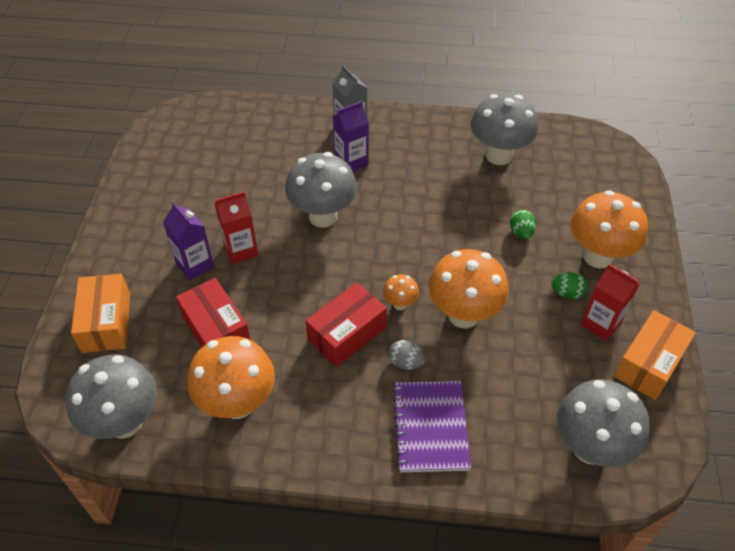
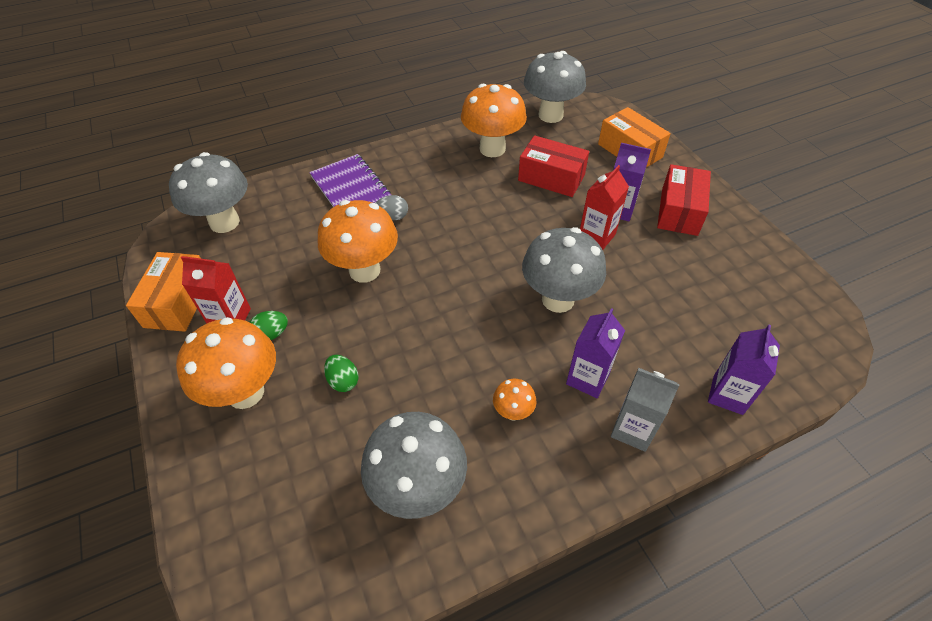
camera: 150 degrees right, 0 degrees up
(276, 119) = (728, 395): none -> purple carton
(347, 334) = (453, 216): red box -> red box (679, 211)
(400, 304) = (425, 255): orange mushroom -> orange mushroom (513, 412)

